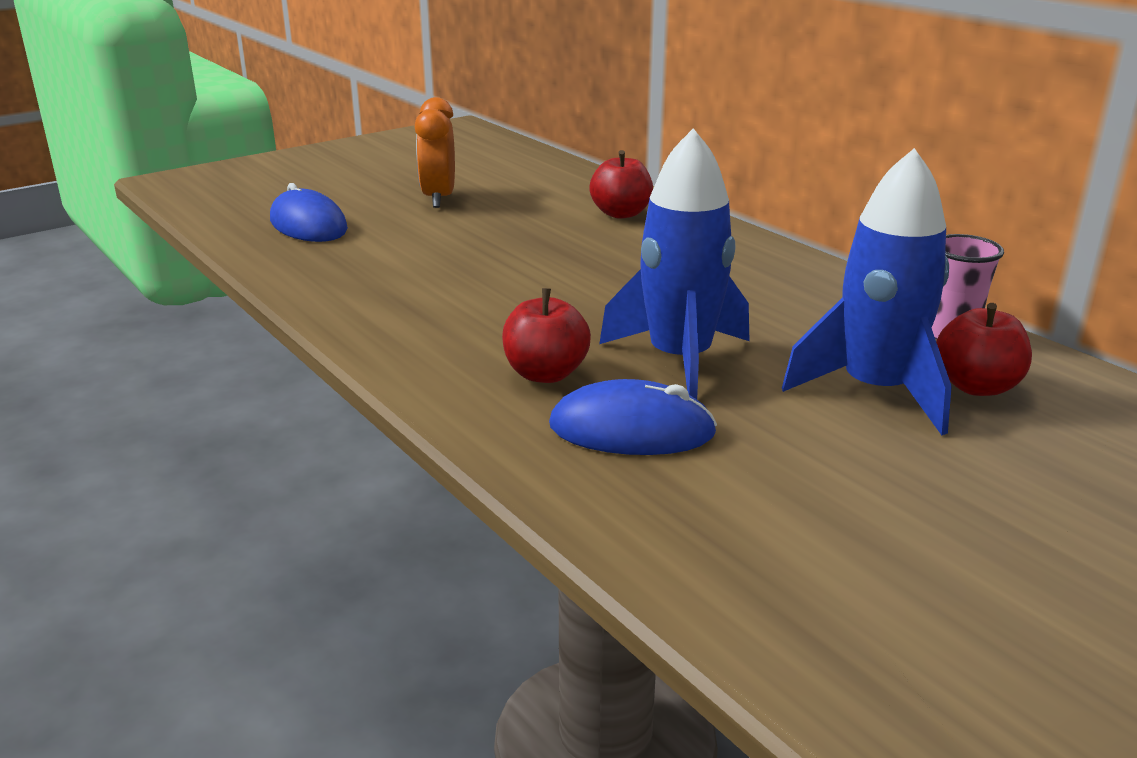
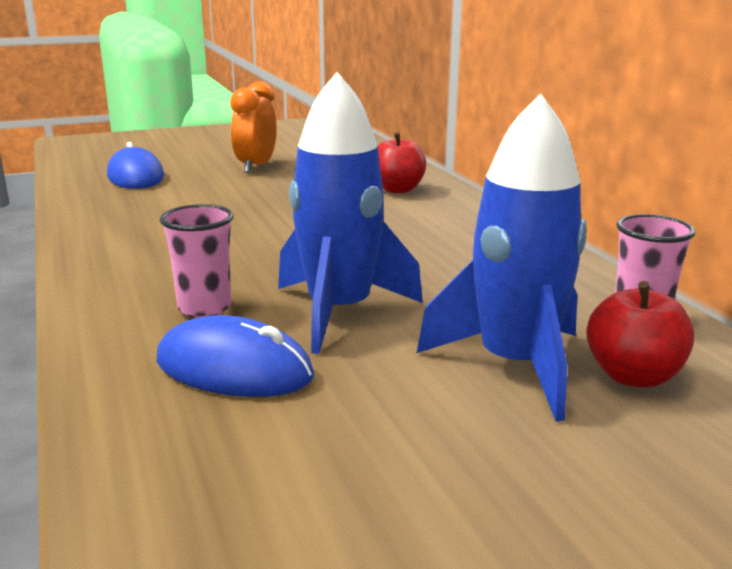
camera: 15 degrees right, 5 degrees down
(545, 374) = (204, 308): red apple -> pink cup

